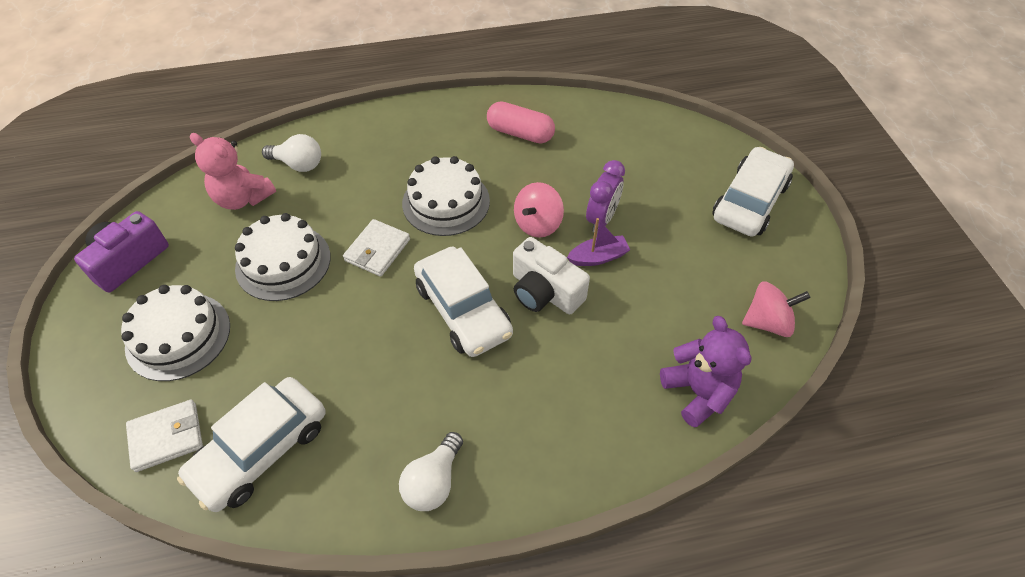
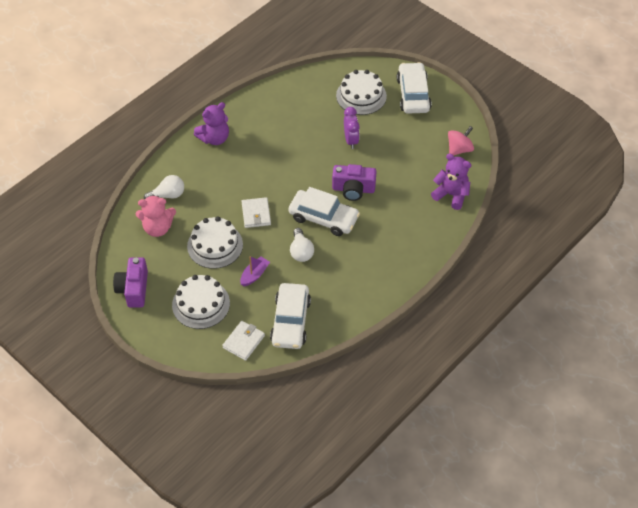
camera: 35 degrees left, 0 degrees up
(423, 125) = (214, 138): none -> purple teddy bear
(433, 481) = (373, 289): white light bulb -> white light bulb (301, 251)
(446, 202) = (267, 173): white cake -> white cake (361, 96)
(520, 133) = (271, 116): pink capsule -> none
(538, 224) = (322, 159): pink spinning top -> none
(545, 292) = (353, 189): white camera -> purple camera
(598, 257) = (364, 160): purple boat -> purple boat (254, 275)

